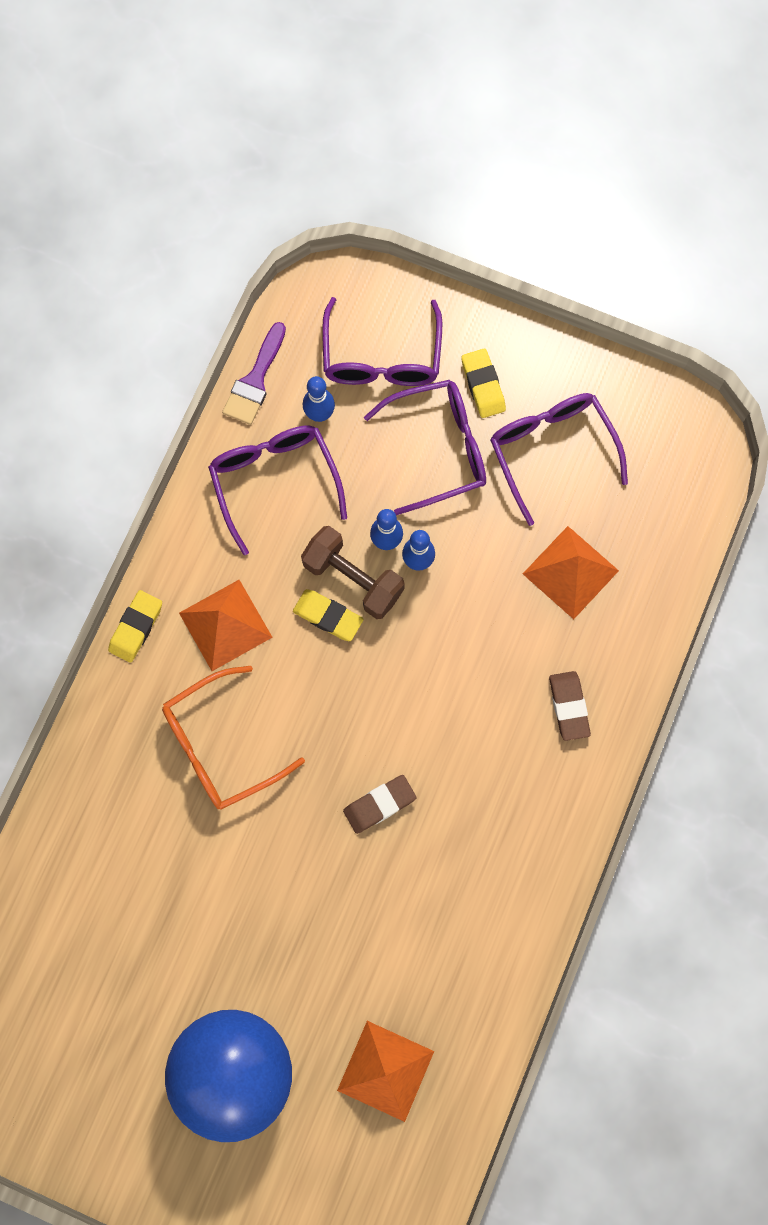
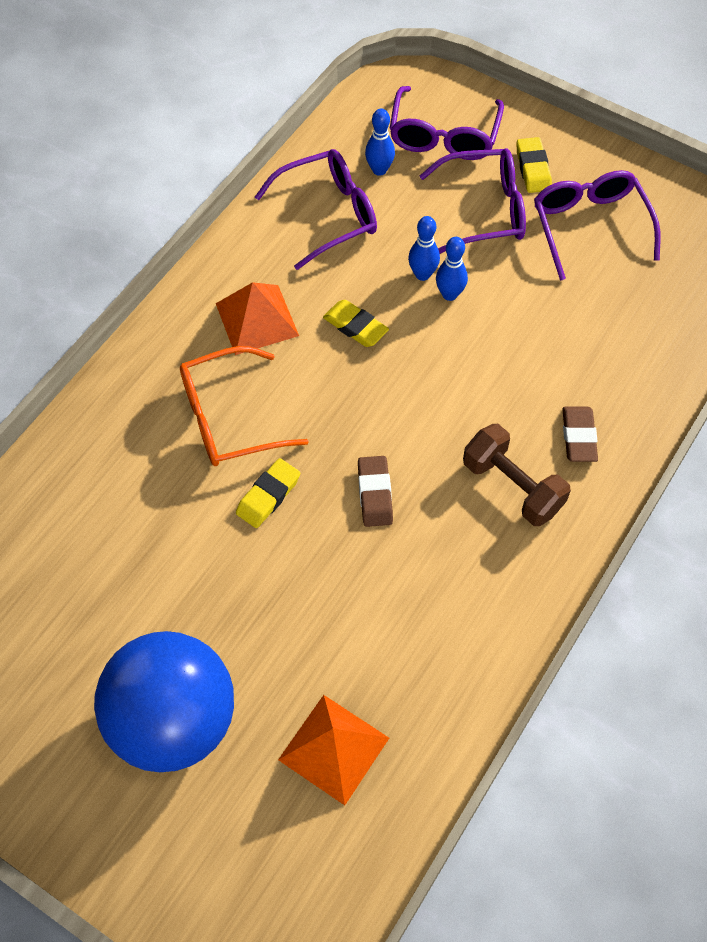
camera: 10 degrees right, 15 degrees down
(136, 627) = (173, 309): yellow eraser -> yellow eraser (268, 496)
(255, 381) = (326, 138): purple brush -> none
(275, 482) = (328, 215): purple glasses -> purple glasses turned 75 degrees clockwise
(353, 578) = (385, 300): brown dumbbell -> brown dumbbell (512, 486)
(379, 804) = (375, 494): brown eraser -> brown eraser turned 75 degrees counterclockwise
(570, 572) = (595, 324): orange pyramid -> none

